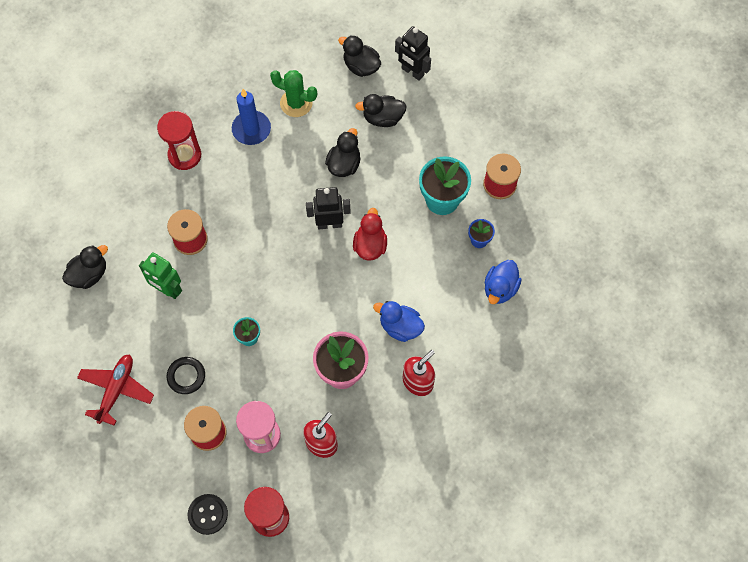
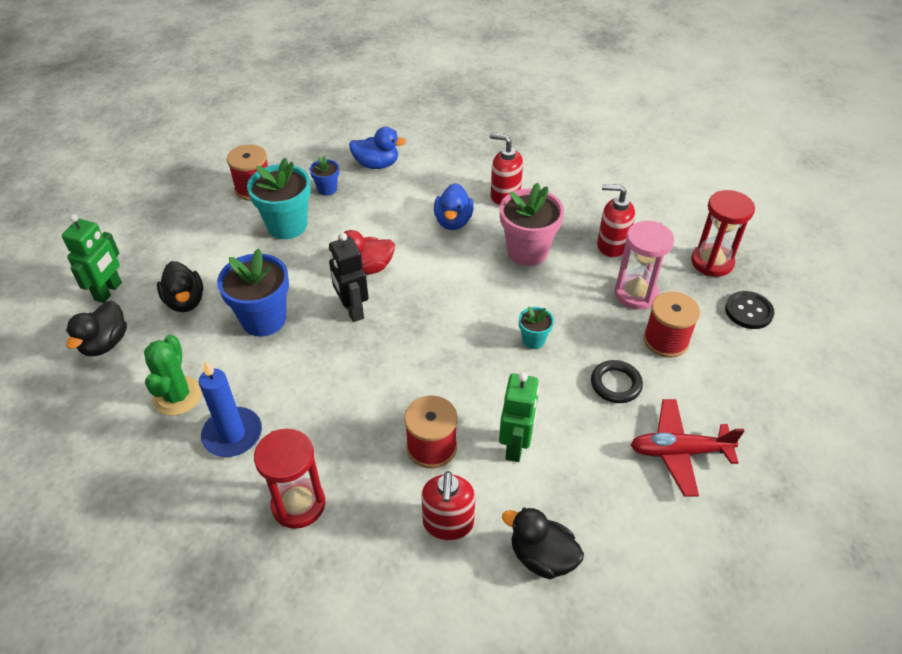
camera: 110 degrees left, 20 degrees down
(134, 231) = (448, 523): none -> red soap dispenser
(344, 164) = (264, 319): black duck -> blue flower pot
(412, 72) = (109, 291): black robot -> green robot

